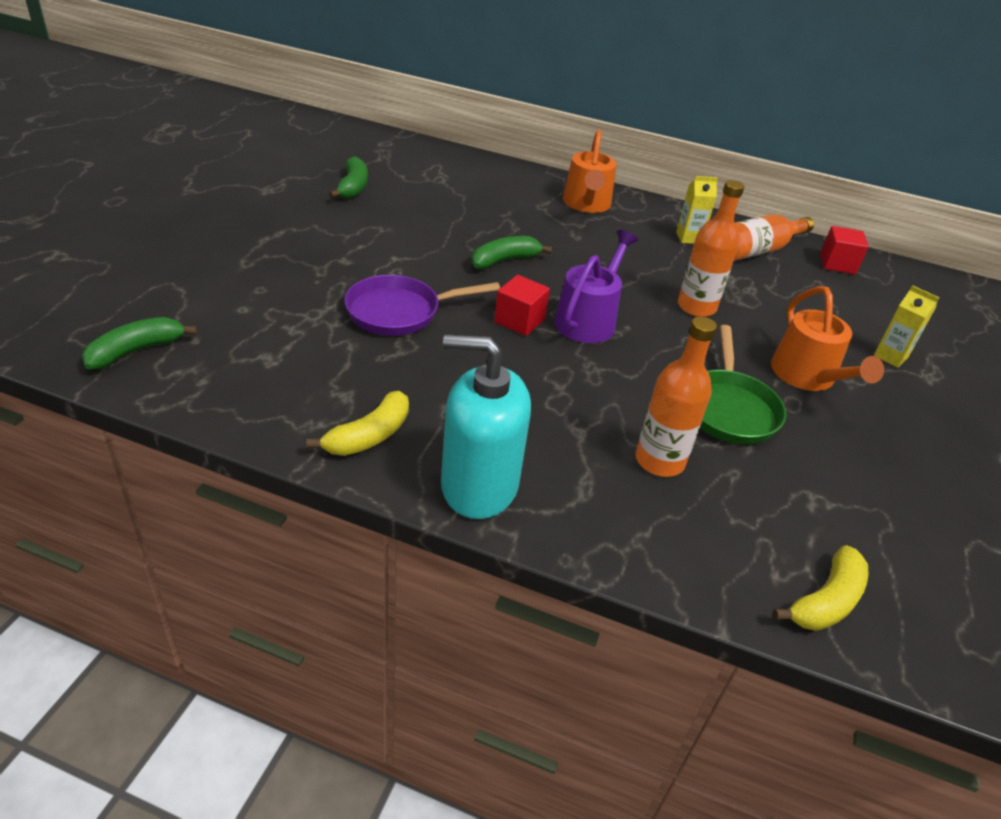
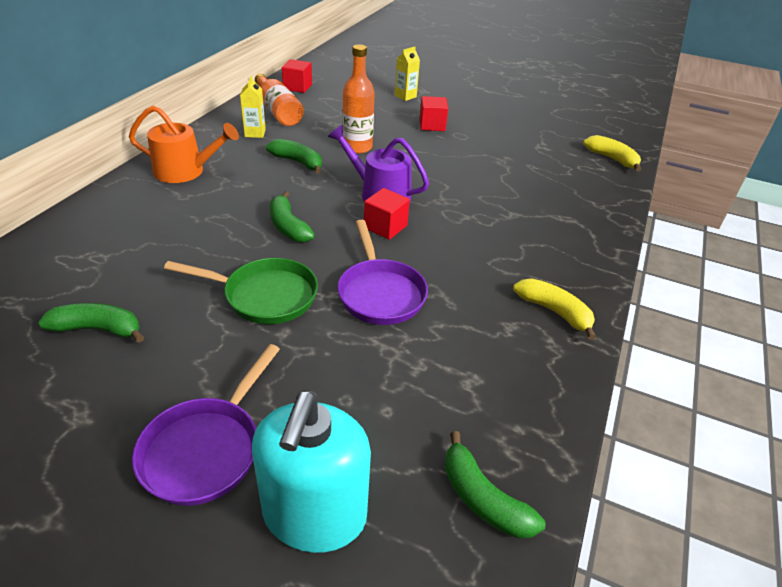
camera: 85 degrees left, 0 degrees up
(227, 233) = (206, 448): none -> purple pan
(479, 485) = (583, 260): turquoise soap dispenser -> turquoise soap dispenser (314, 514)
(636, 265) = (298, 162): none -> green banana
(659, 461) = (530, 188): orange bottle -> none
(728, 408) = (471, 156): green pan -> green pan (264, 296)
(807, 376) = (432, 125): orange watering can -> red cube

